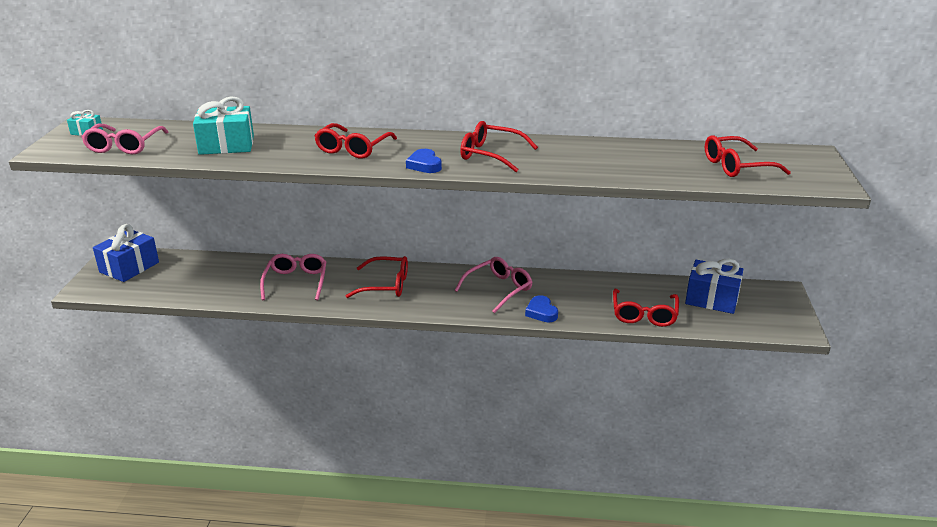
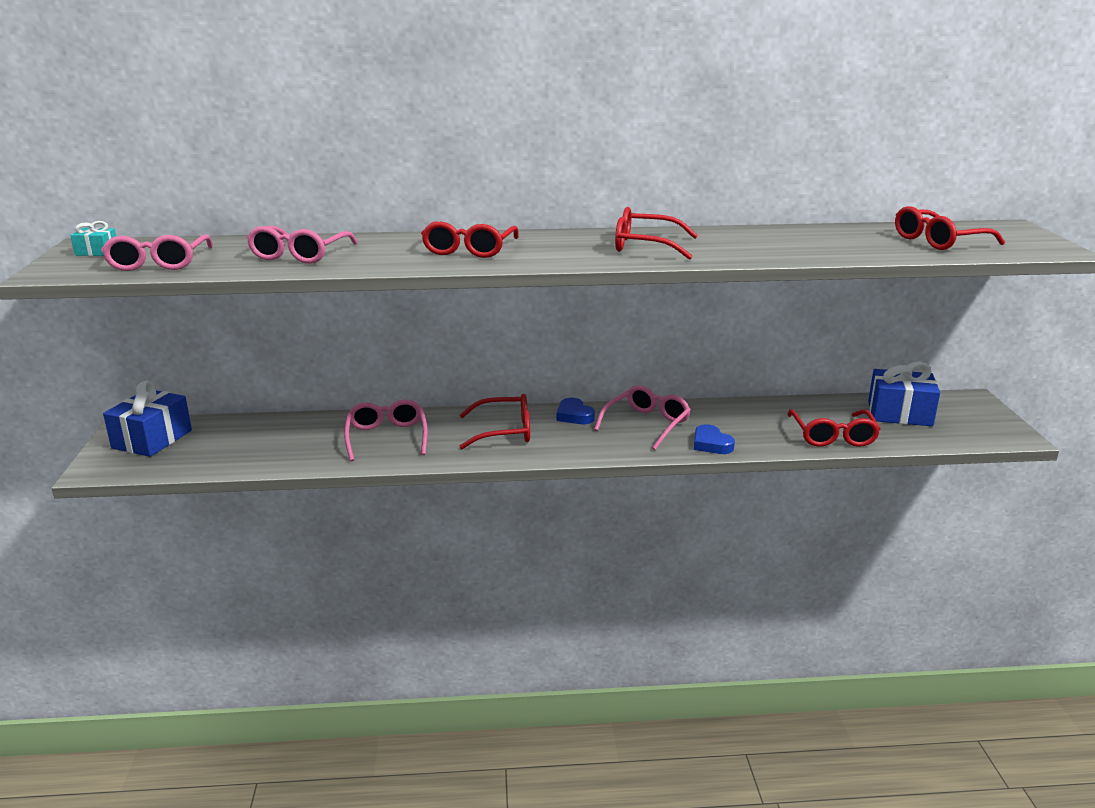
camera: 10 degrees left, 5 degrees down
(226, 145) = (300, 255): turquoise gift -> pink glasses
(424, 165) = (571, 259): blue heart -> blue heart (574, 415)

